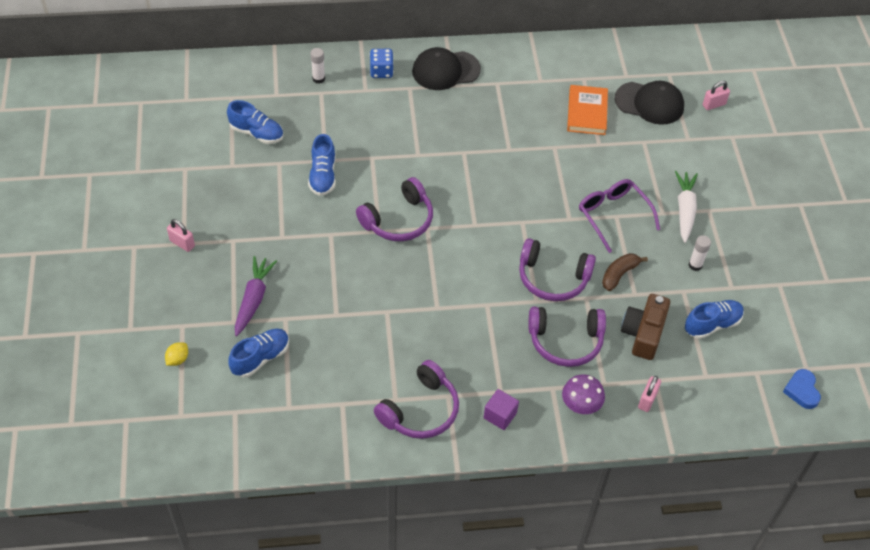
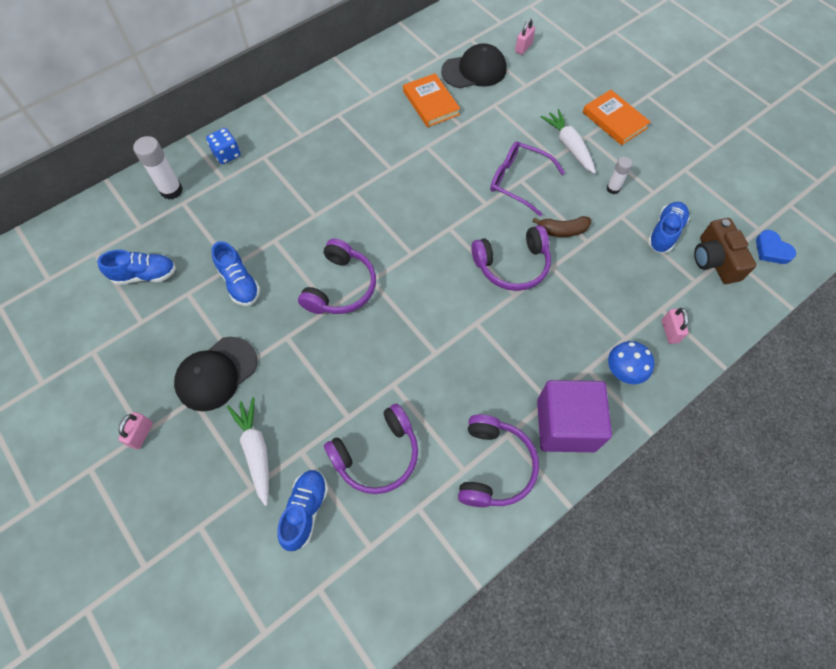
camera: 30 degrees left, 10 degrees up
(178, 359) = (219, 568): yellow lemon -> none
(182, 243) = (141, 434): pink padlock -> pink padlock turned 75 degrees counterclockwise
(253, 299) = (256, 451): purple carrot -> white carrot
(318, 79) = (171, 190): white glue stick -> white glue stick, size x1.63
(445, 70) = (285, 125): black cap -> black cap (216, 373)
(500, 415) = (565, 425): purple cube -> purple cube, size x2.07
(565, 341) = (566, 318): purple headphones -> purple headphones (377, 455)
(580, 406) = (623, 371): purple mushroom -> blue mushroom
(619, 274) = (562, 230): brown banana -> brown banana turned 105 degrees counterclockwise
(643, 333) = (620, 272): brown camera -> brown camera (715, 260)
(748, 209) = (614, 120): none -> orange book

